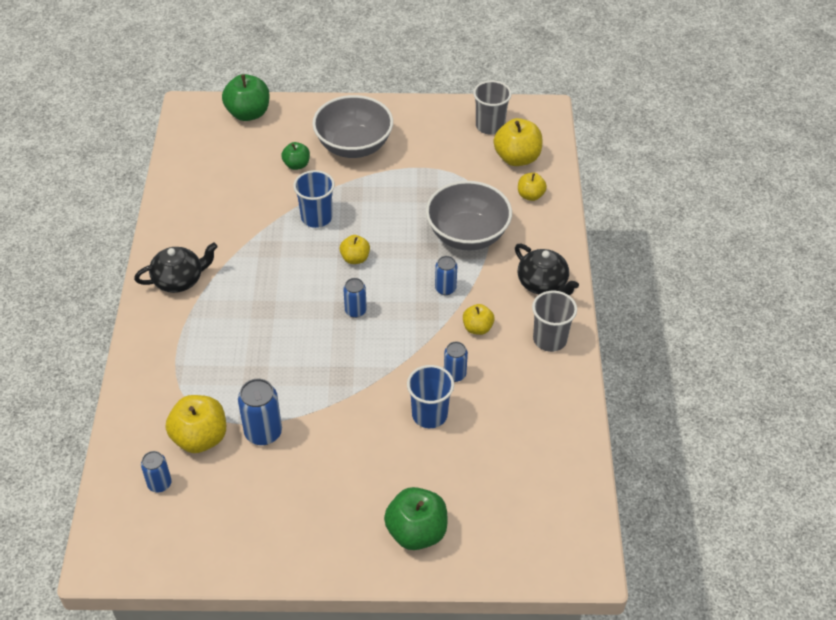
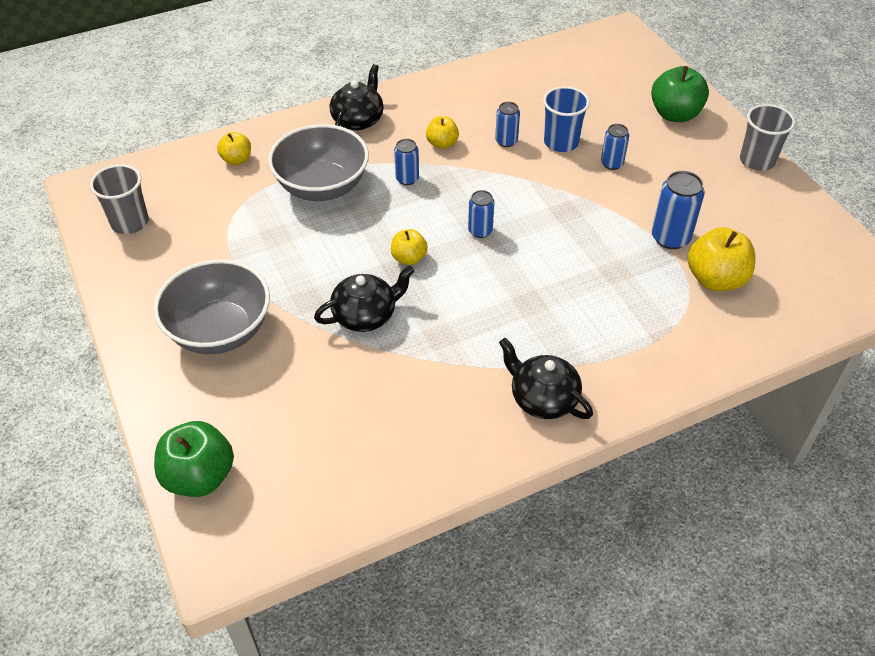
camera: 115 degrees left, 0 degrees up
(159, 484) = (785, 284): blue can -> blue can (612, 163)
(296, 165) = (283, 373): green apple -> none
(316, 217) = (365, 315): blue cup -> black teapot
(517, 158) = (179, 185): yellow apple -> none
(549, 339) = (424, 99): grey cup -> grey cup (757, 160)

